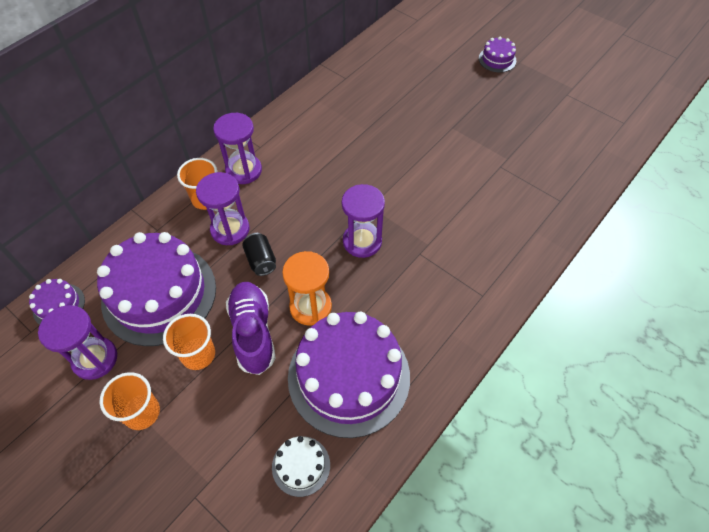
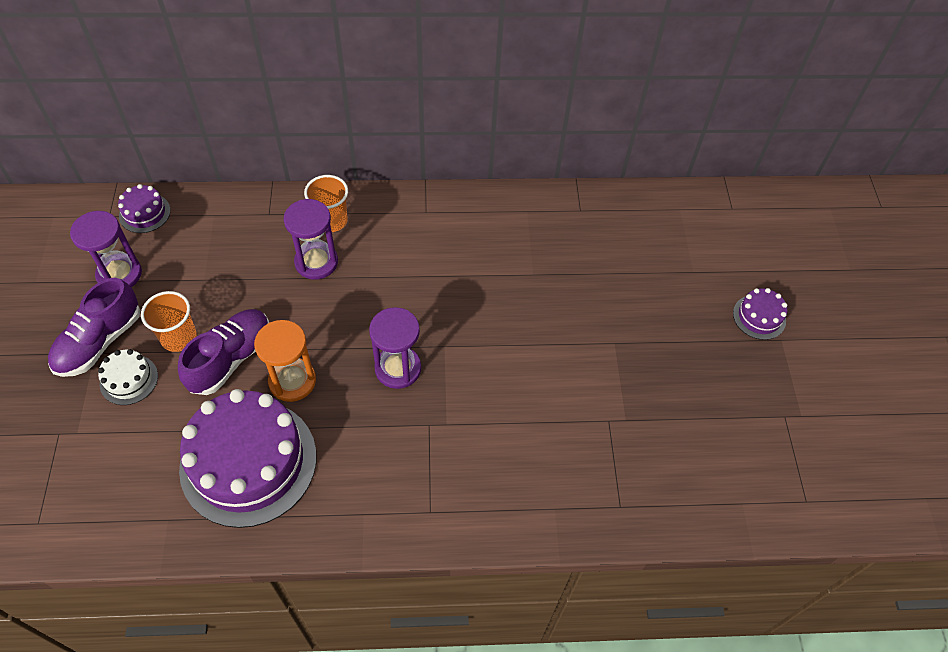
camera: 45 degrees right, 0 degrees up
(142, 412) = (100, 342): orange cup -> purple shoe
(159, 294) = (210, 266): purple cake -> none
(244, 170) = (387, 222): purple hourglass -> none
(261, 260) = (306, 308): black can -> none
(301, 466) = (138, 487): white cake -> white cake (129, 379)

